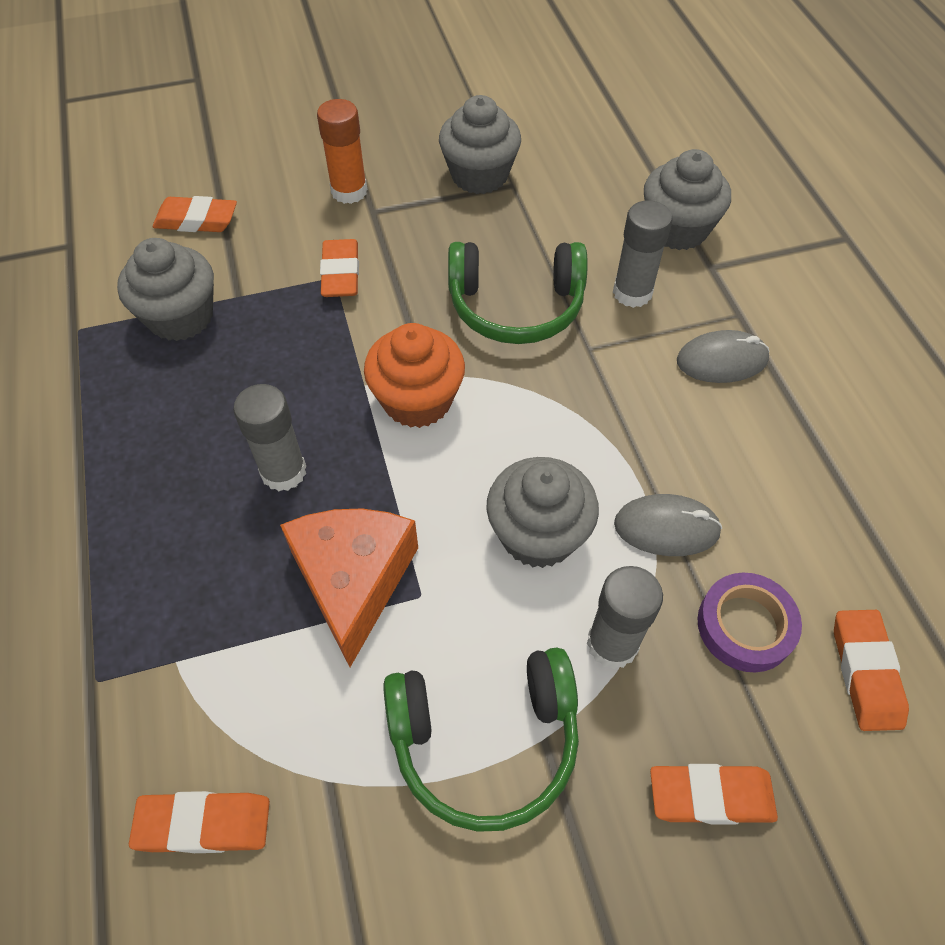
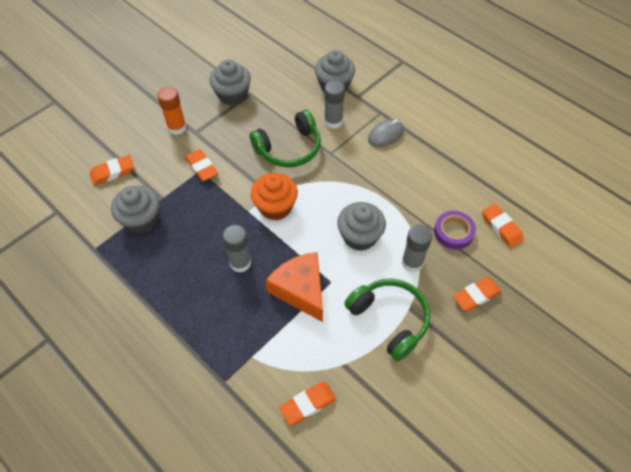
camera: 30 degrees left, 0 degrees up
(485, 741) = (389, 319): green headphones -> green headphones turned 90 degrees counterclockwise
(666, 528) = (405, 210): grey mouse -> none

